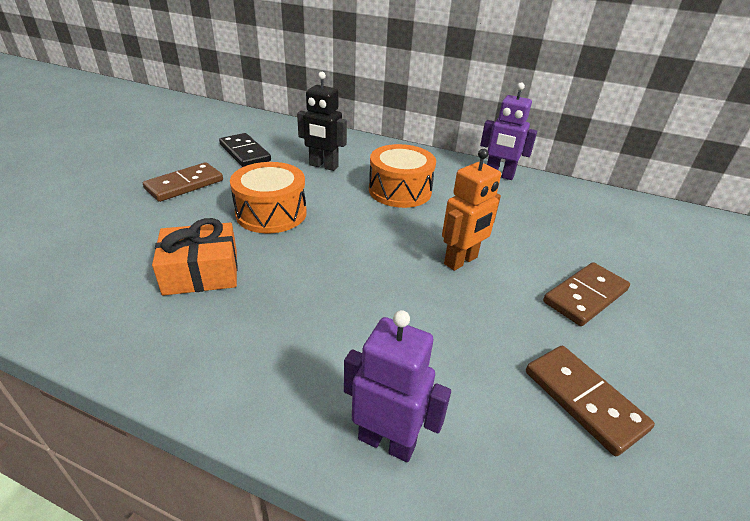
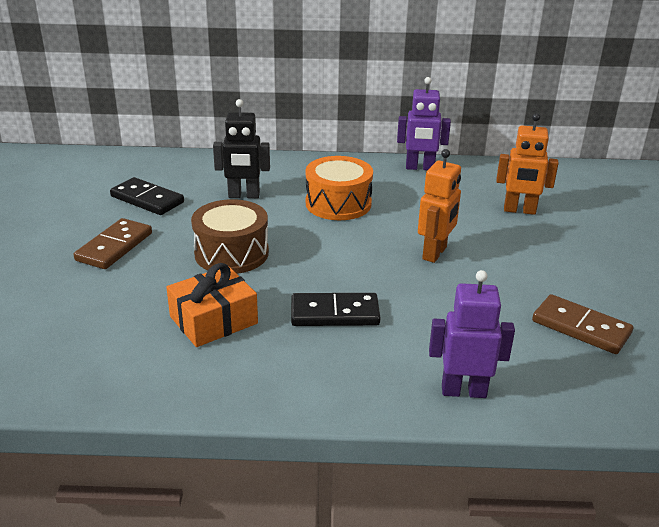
camera: 20 degrees left, 5 degrees down
(271, 213) = (231, 253): orange drum -> brown drum
(315, 298) = (335, 313): none -> black domino
(579, 238) = (519, 210): none -> orange robot
(585, 296) = (547, 256): brown domino -> none

